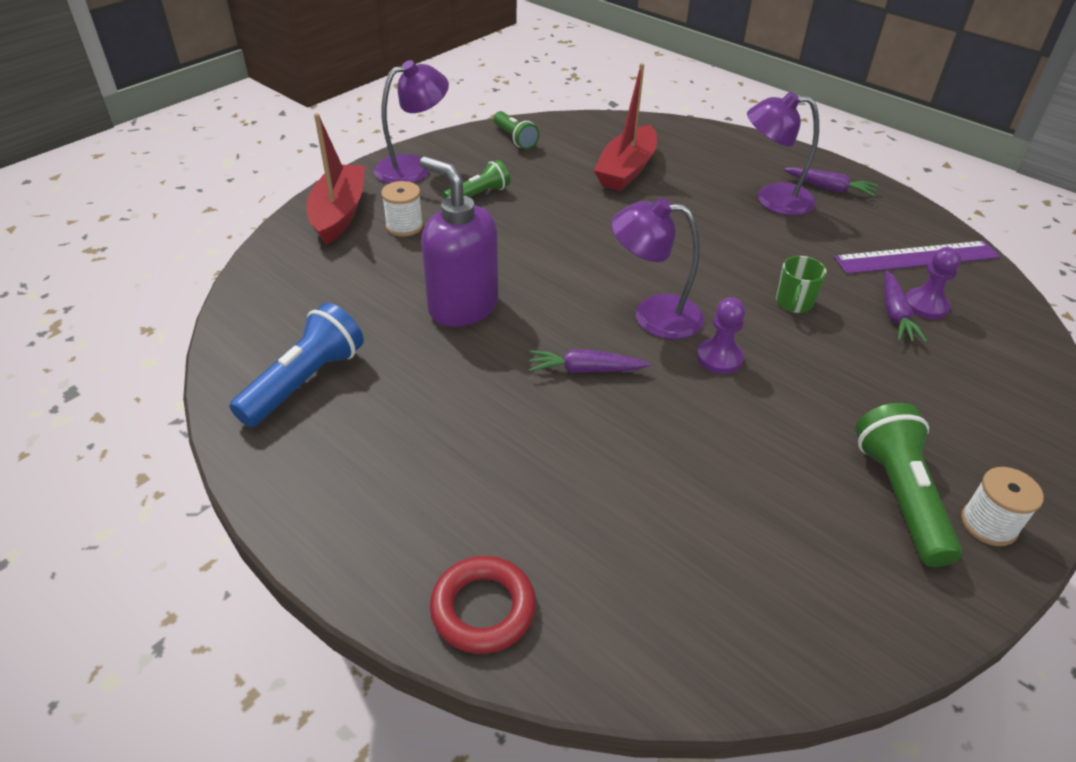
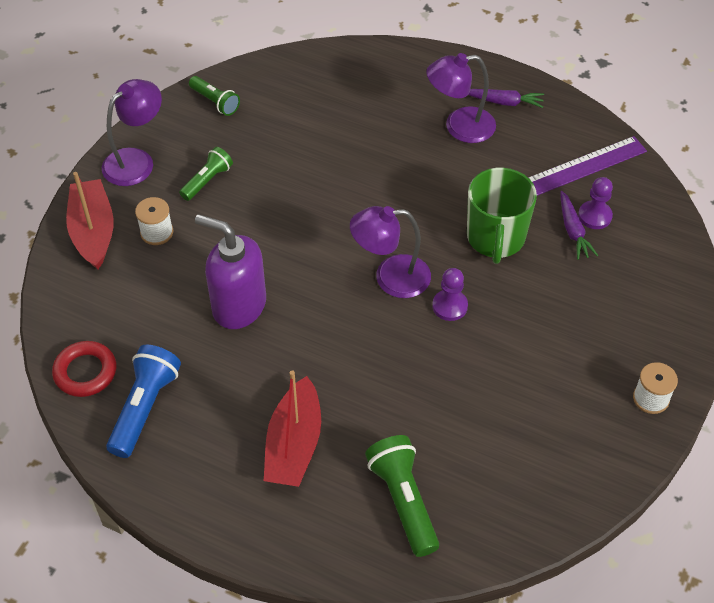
camera: 15 degrees left, 10 degrees up
(483, 609) = (342, 546): red ring -> red ring (85, 372)
(585, 370) = (353, 342): purple carrot -> none
(626, 170) = (327, 119): red boat -> red boat (294, 444)
(794, 303) = (495, 238): green mug -> green mug, size x1.97
(899, 496) = (592, 392): green flashlight -> green flashlight (403, 501)

